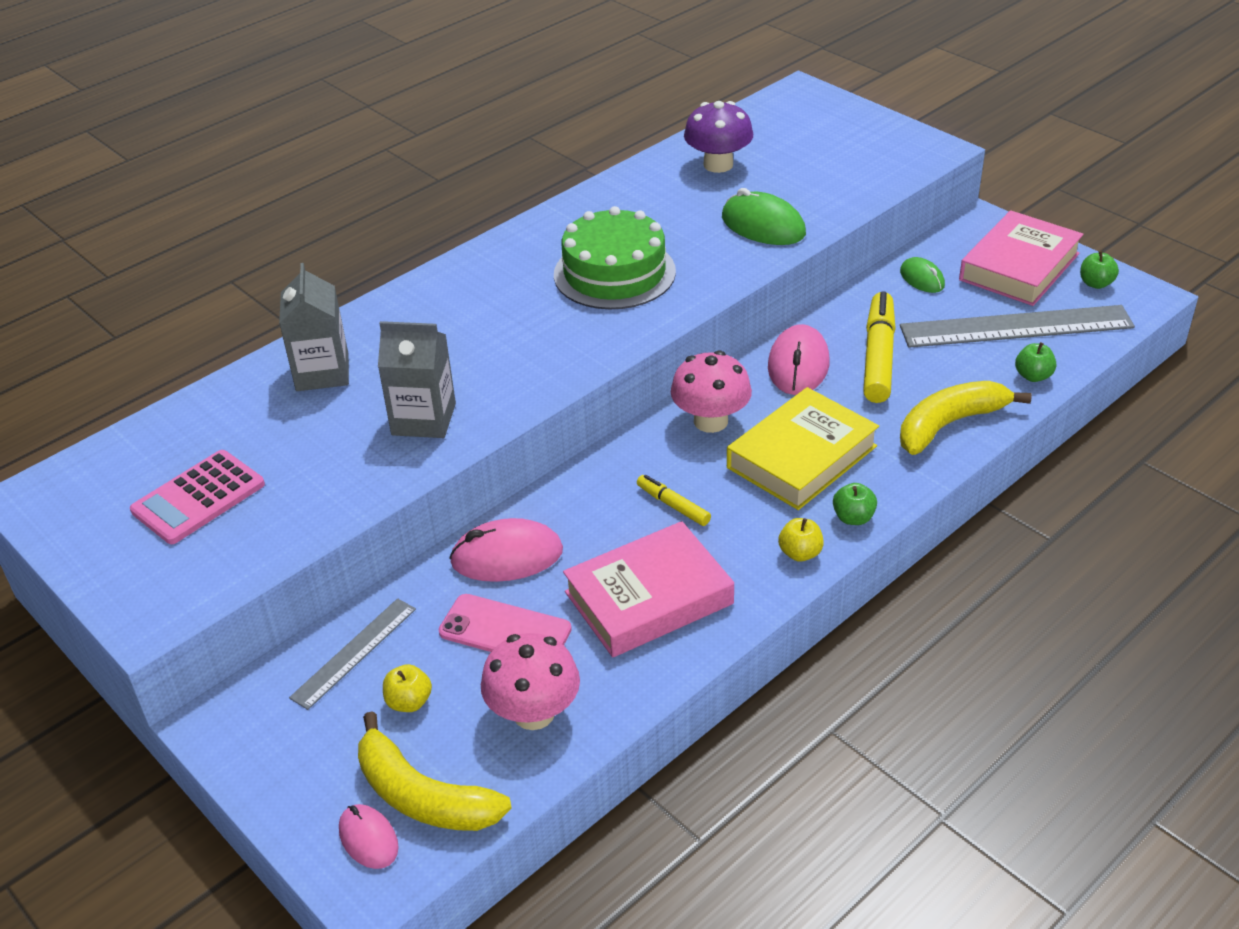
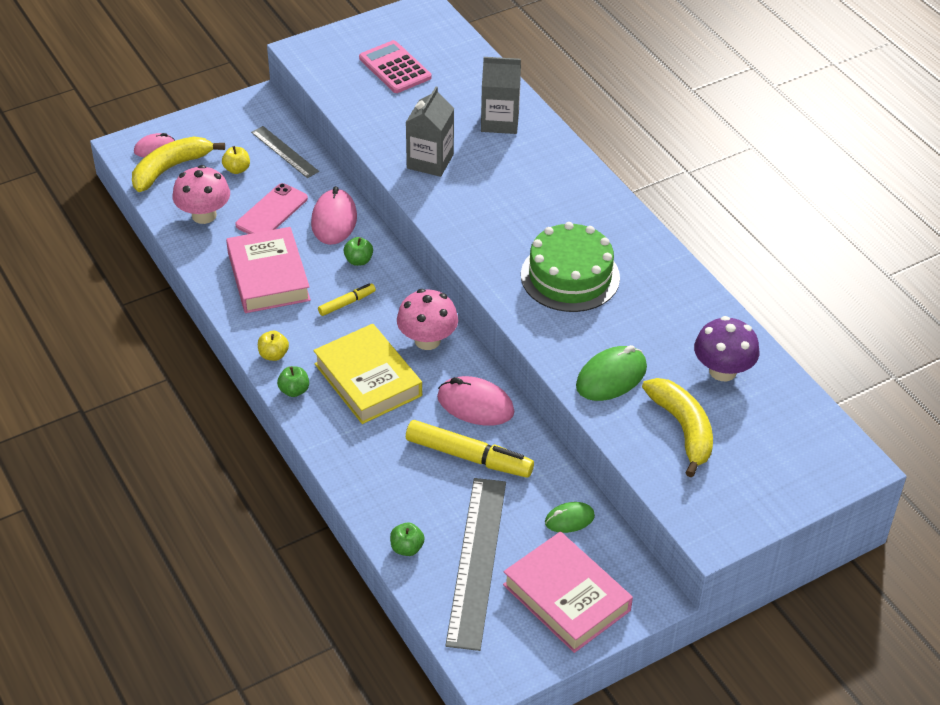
camera: 100 degrees right, 5 degrees up
(949, 424) = (369, 474): yellow banana -> yellow banana (683, 429)
(1095, 283) = (521, 646): green apple -> green apple (358, 260)

